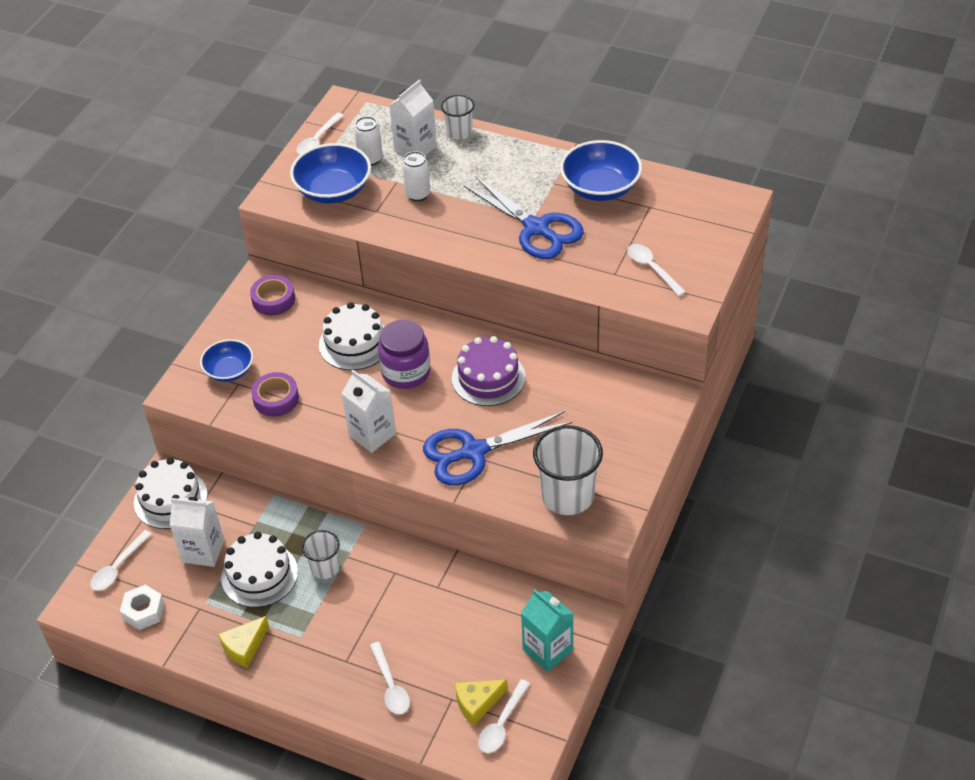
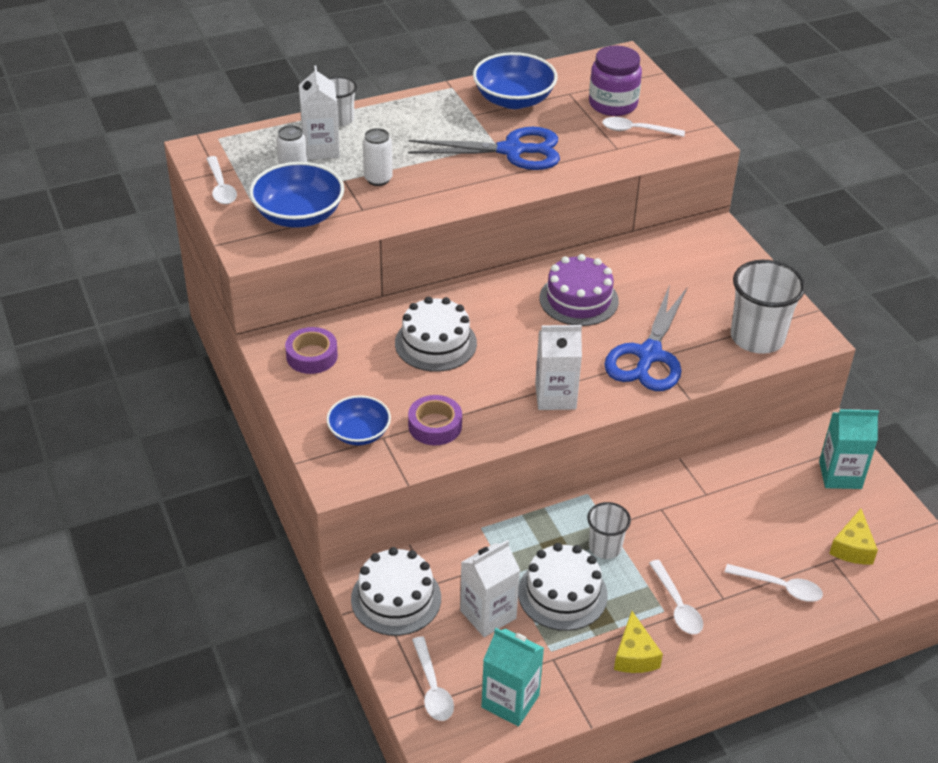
camera: 50 degrees left, 5 degrees down
(144, 611) = (510, 701): white nut -> turquoise carton
(406, 372) = (510, 336): purple jar -> purple jar (613, 104)
(501, 724) = (887, 547): white spoon -> white spoon (677, 605)

